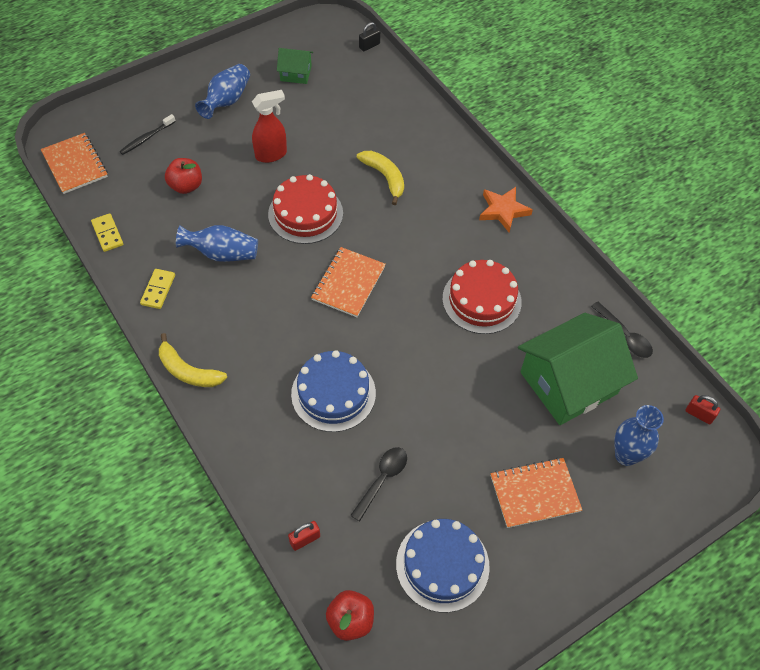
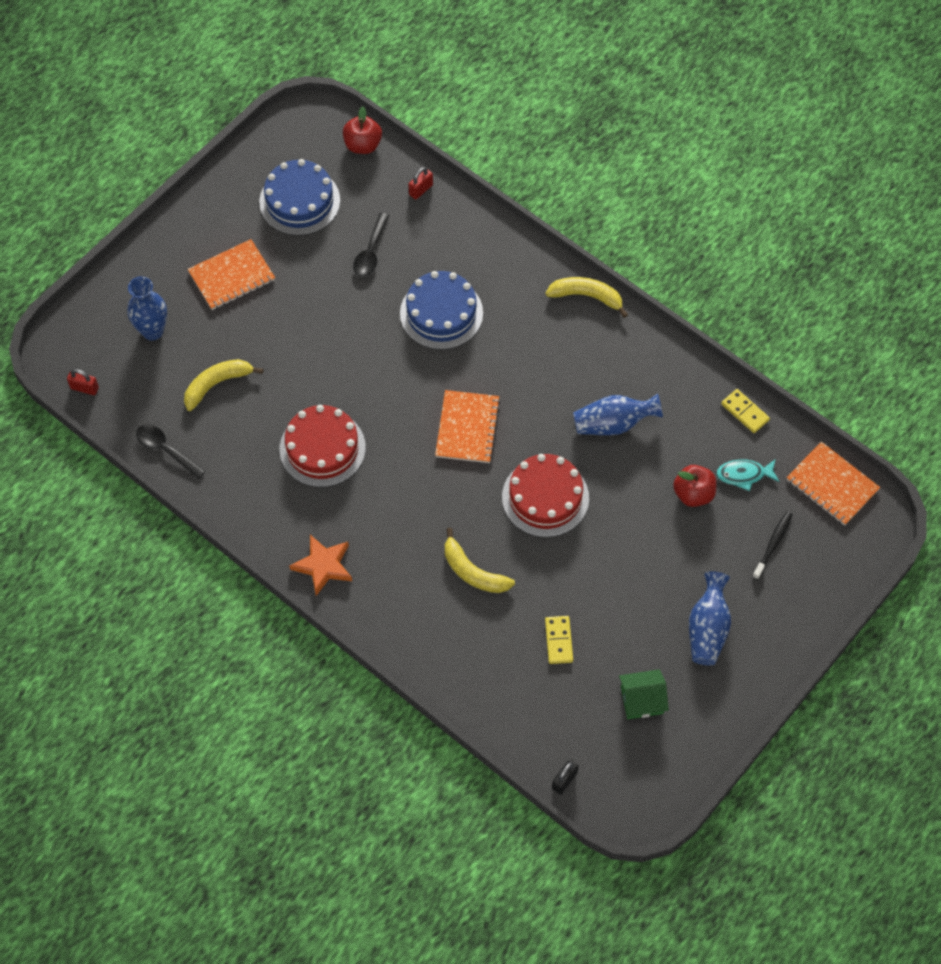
camera: 165 degrees right, 5 degrees up
(138, 189) = (744, 475): none -> turquoise fish
(158, 290) = (658, 366): yellow domino -> yellow domino (559, 641)
(271, 154) = (617, 565): red spray bottle -> none
(568, 383) = (217, 384): green house -> yellow banana

